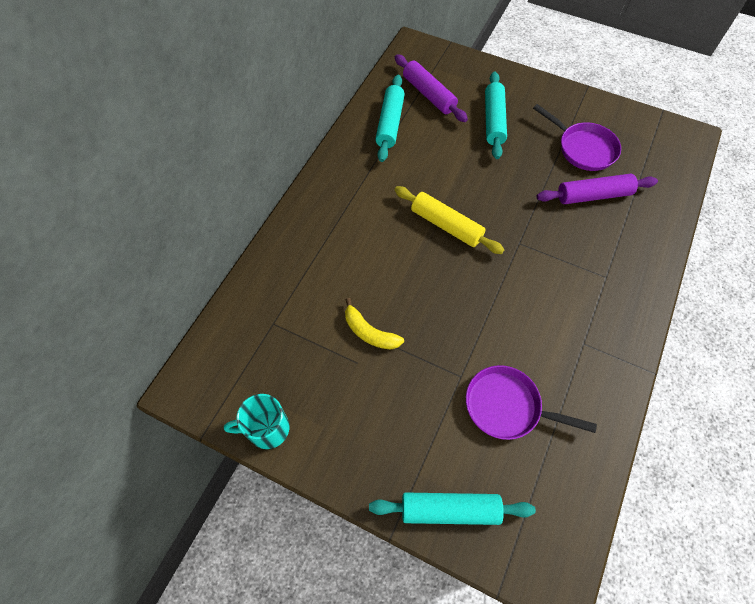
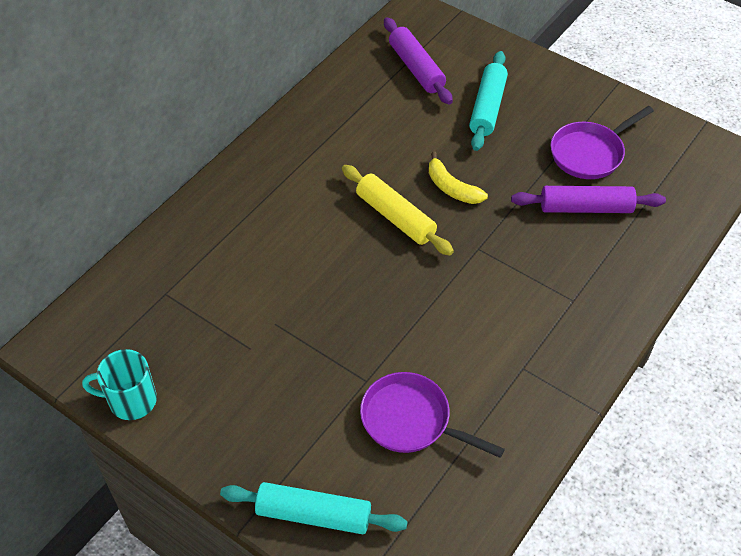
camera: 10 degrees right, 10 degrees down
(369, 332) = (273, 319): yellow banana -> yellow banana (452, 188)
(390, 123) = (359, 95): turquoise rolling pin -> none
(583, 148) = (590, 153): purple pan -> purple pan turned 90 degrees clockwise

